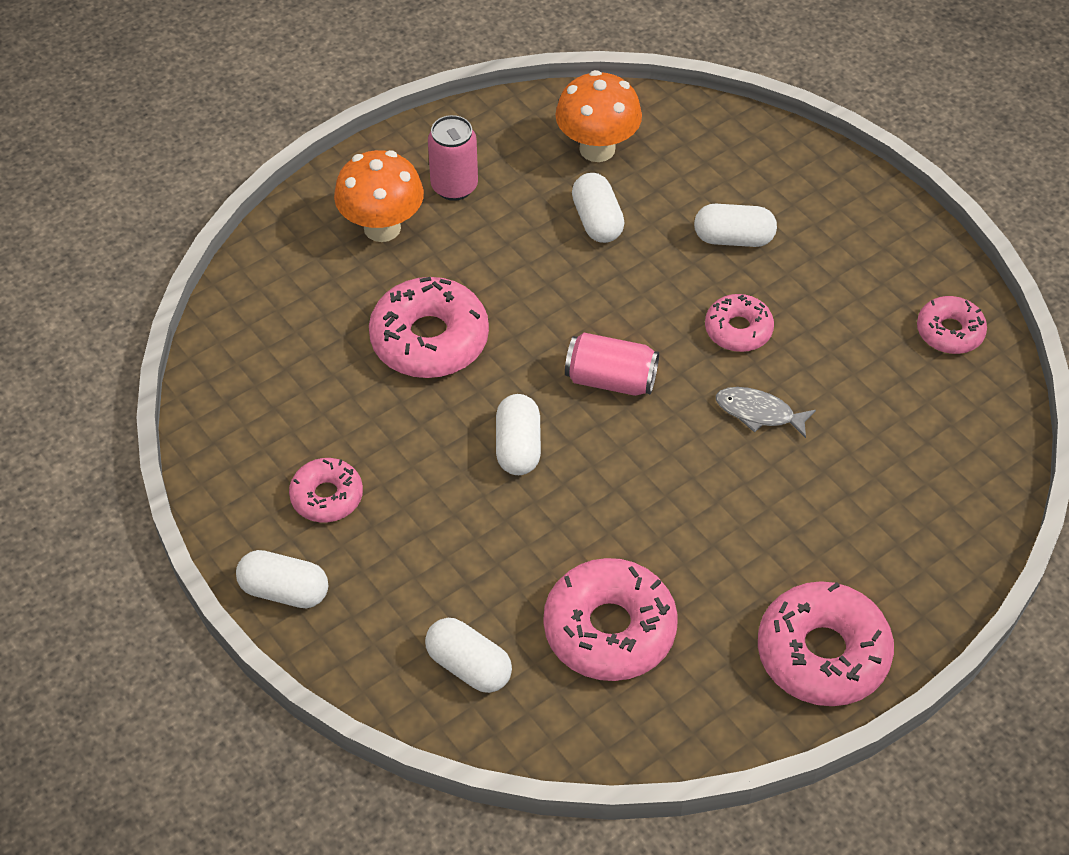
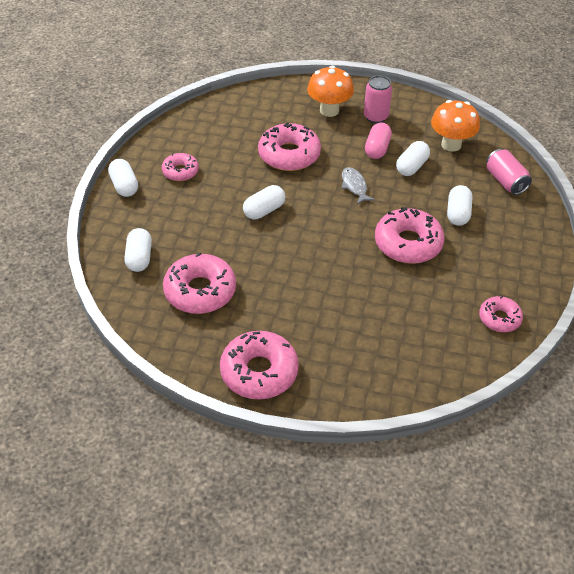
camera: 50 degrees right, 5 degrees down
(522, 232) = (377, 149): none -> pink capsule
(611, 380) = (331, 218): pink can -> pink can (505, 181)
(733, 238) = (457, 213): white capsule -> white capsule turned 45 degrees clockwise
(738, 330) = (408, 243): pink donut -> pink donut, size x1.73
(759, 413) = (369, 276): grey fish -> grey fish (354, 186)

